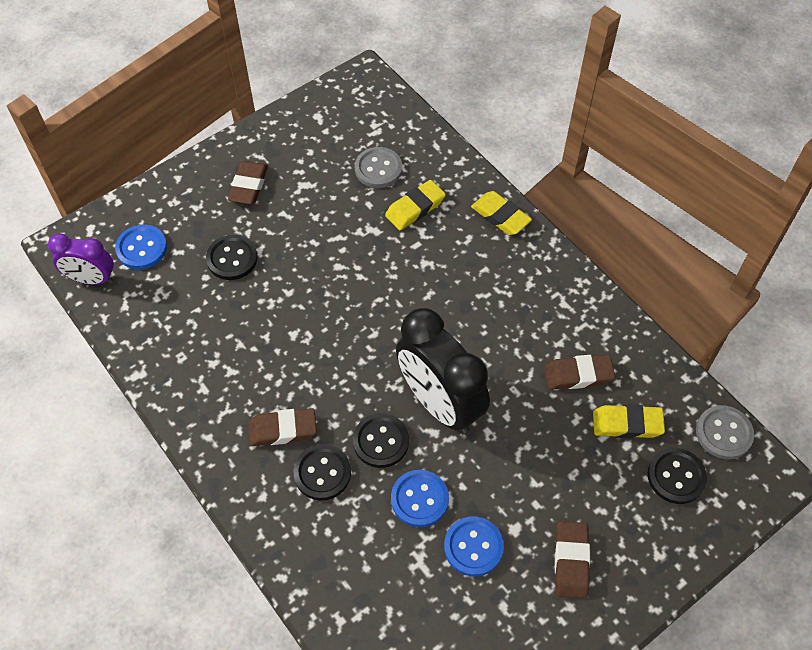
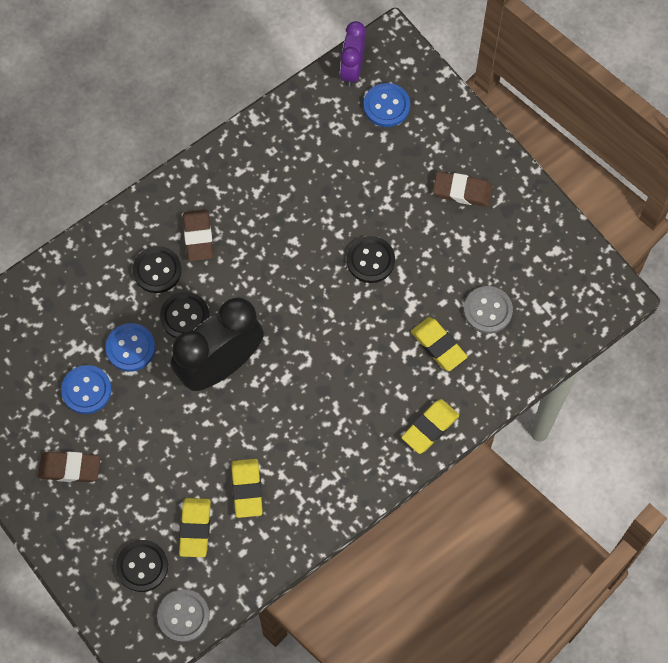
camera: 90 degrees right, 10 degrees up
(232, 259) = (375, 183): black button -> black button (370, 260)
(578, 375) = (247, 489): brown eraser -> yellow eraser

